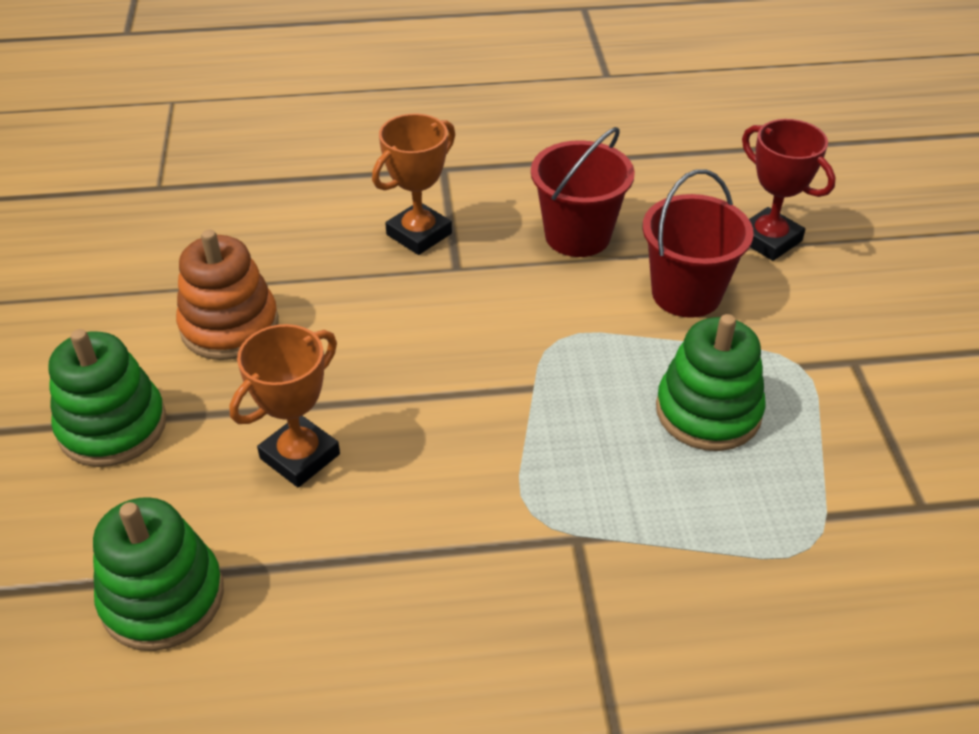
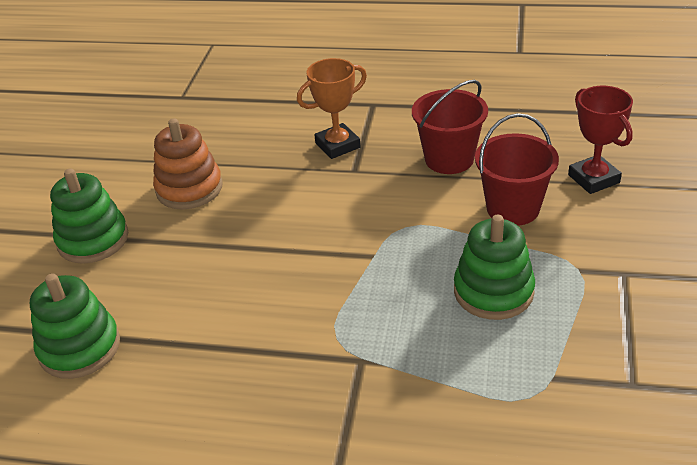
camera: 20 degrees right, 5 degrees down
(300, 456) = (199, 276): orange trophy -> none

